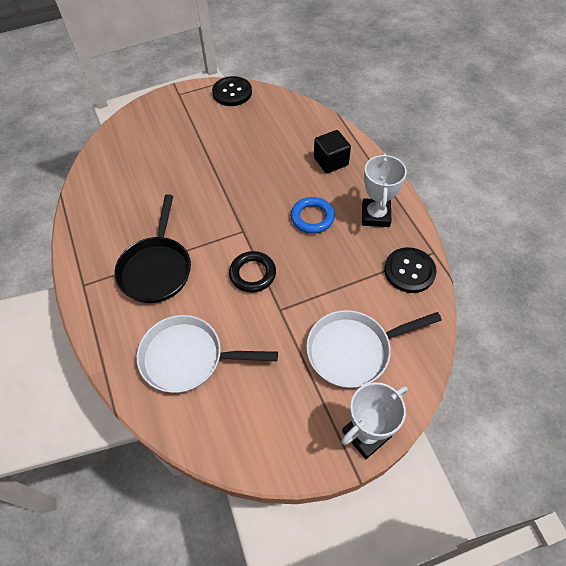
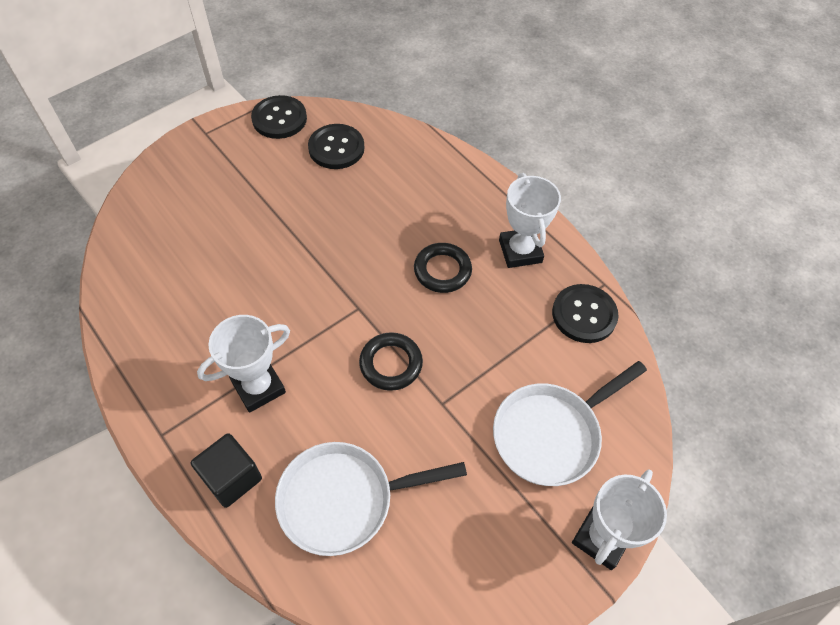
camera: 20 degrees left, 0 degrees up
(156, 269) = (258, 387): black pan -> white trophy
(265, 119) = (336, 148): none -> black button
(312, 217) = (442, 270): blue ring -> black ring
(331, 161) = (441, 190): black cube -> black cube (232, 478)

